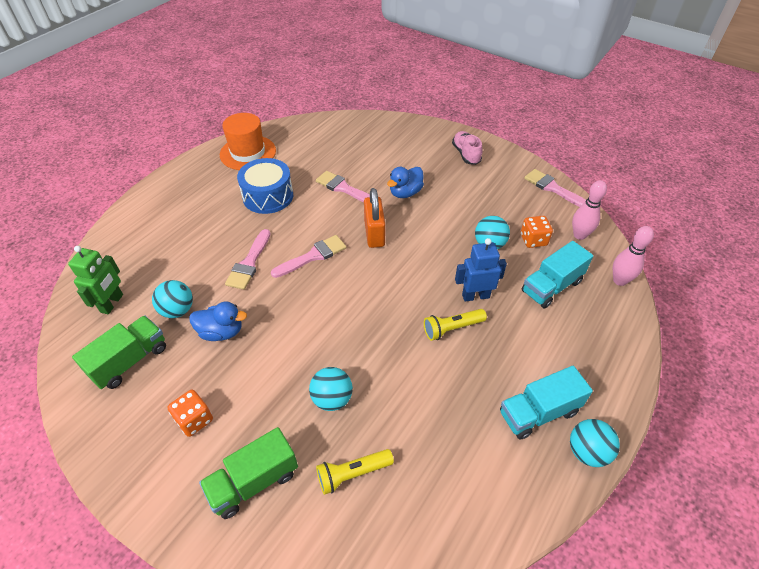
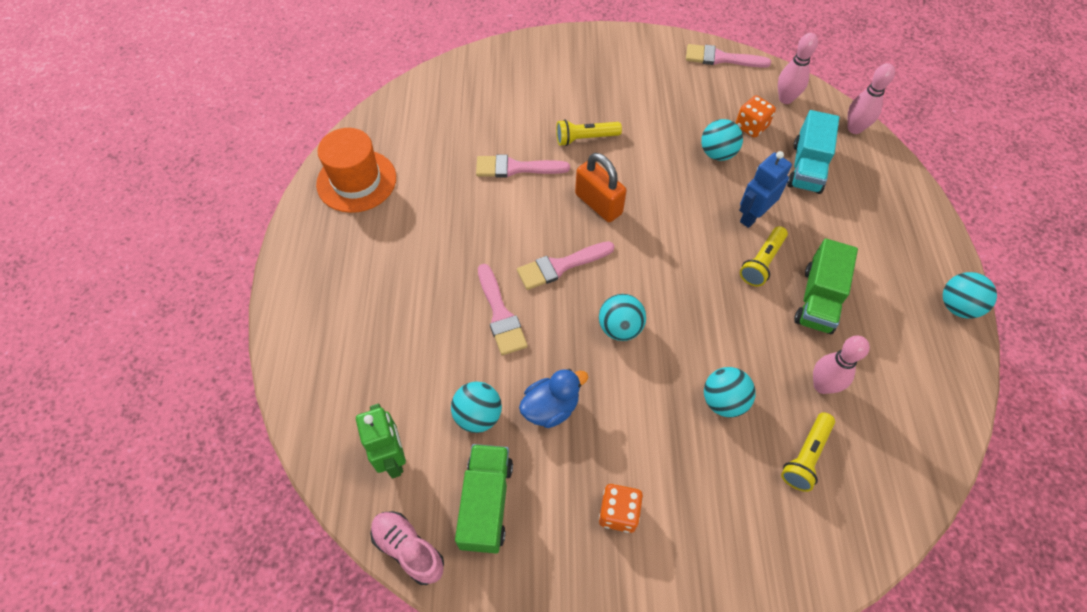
camera: 35 degrees left, 10 degrees up
(254, 481) = (732, 526): green truck -> green truck (818, 300)
(268, 196) = (439, 223): blue drum -> none
(311, 312) = (620, 328): none -> turquoise ball
(313, 256) = (560, 266): pink brush -> pink brush turned 135 degrees counterclockwise
(405, 193) = (585, 138): blue duck -> yellow flashlight
(414, 435) = (822, 385): none -> pink bowling pin
(466, 154) = (604, 59): pink shoe -> pink shoe (408, 549)
(538, 412) = (896, 296): turquoise truck -> none

